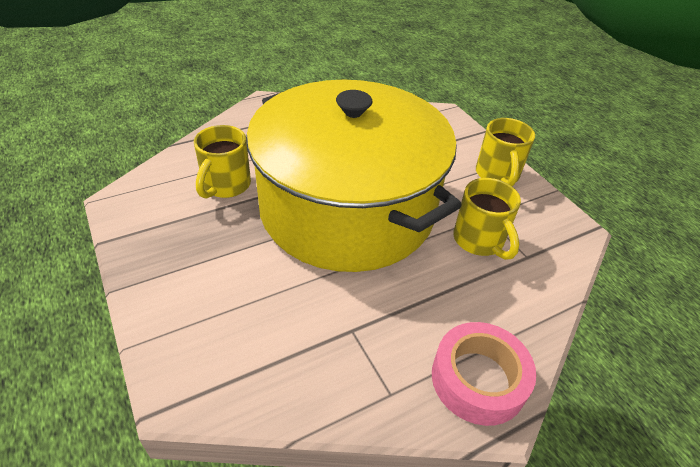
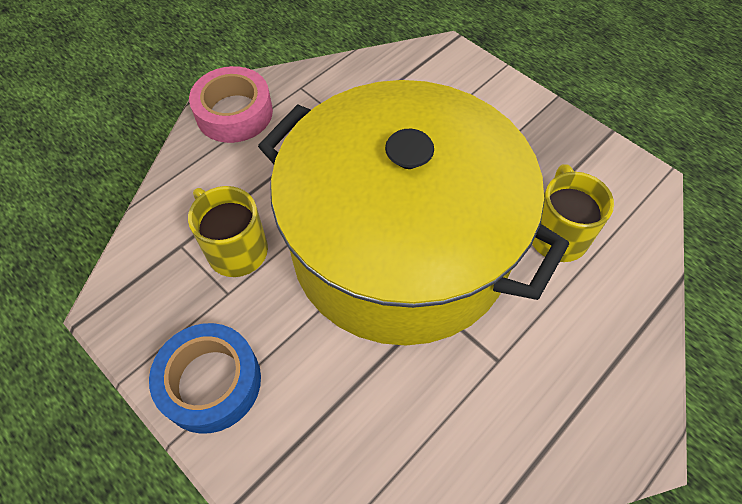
camera: 165 degrees right, 15 degrees up
(497, 175) = (211, 382): yellow mug -> blue tape

